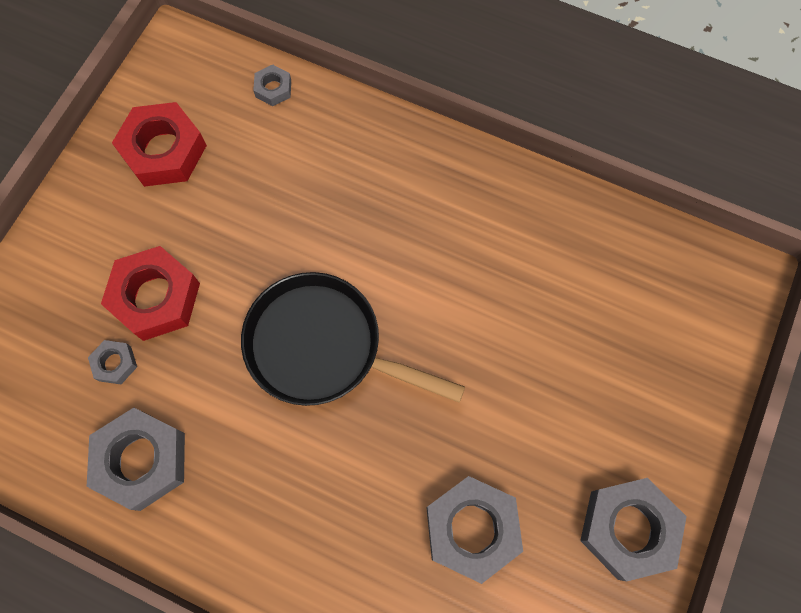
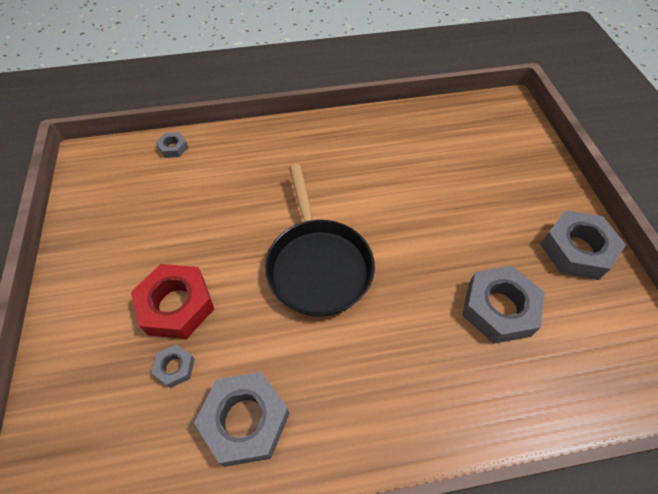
camera: 35 degrees left, 15 degrees down
(164, 150) = (119, 216): red nut -> none
(322, 346) = (318, 265): black pan -> black pan turned 90 degrees counterclockwise

